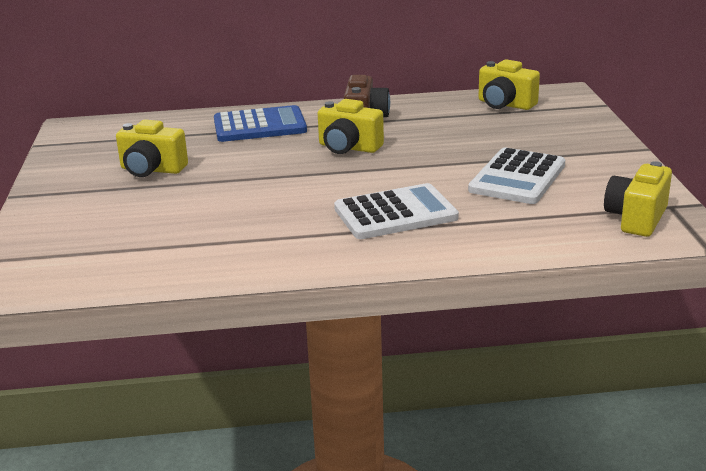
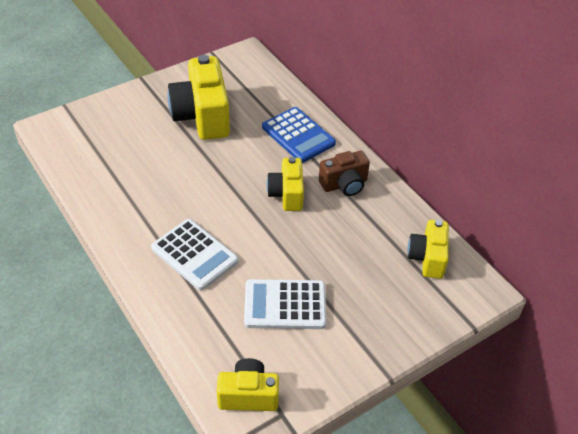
camera: 60 degrees right, 20 degrees up
(152, 170) = (202, 116): yellow camera -> yellow camera, size x1.71

